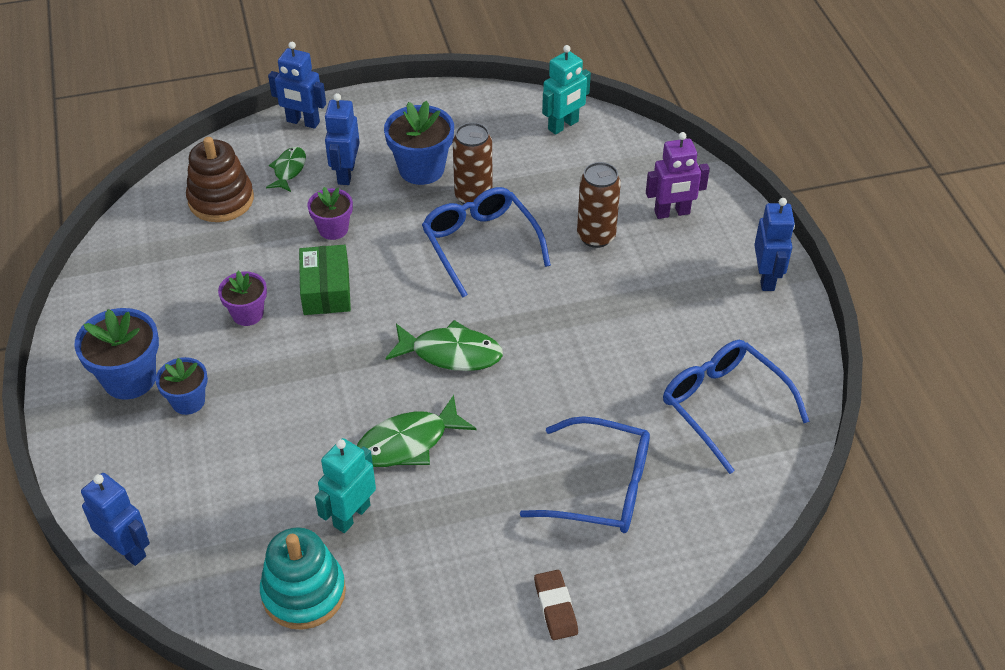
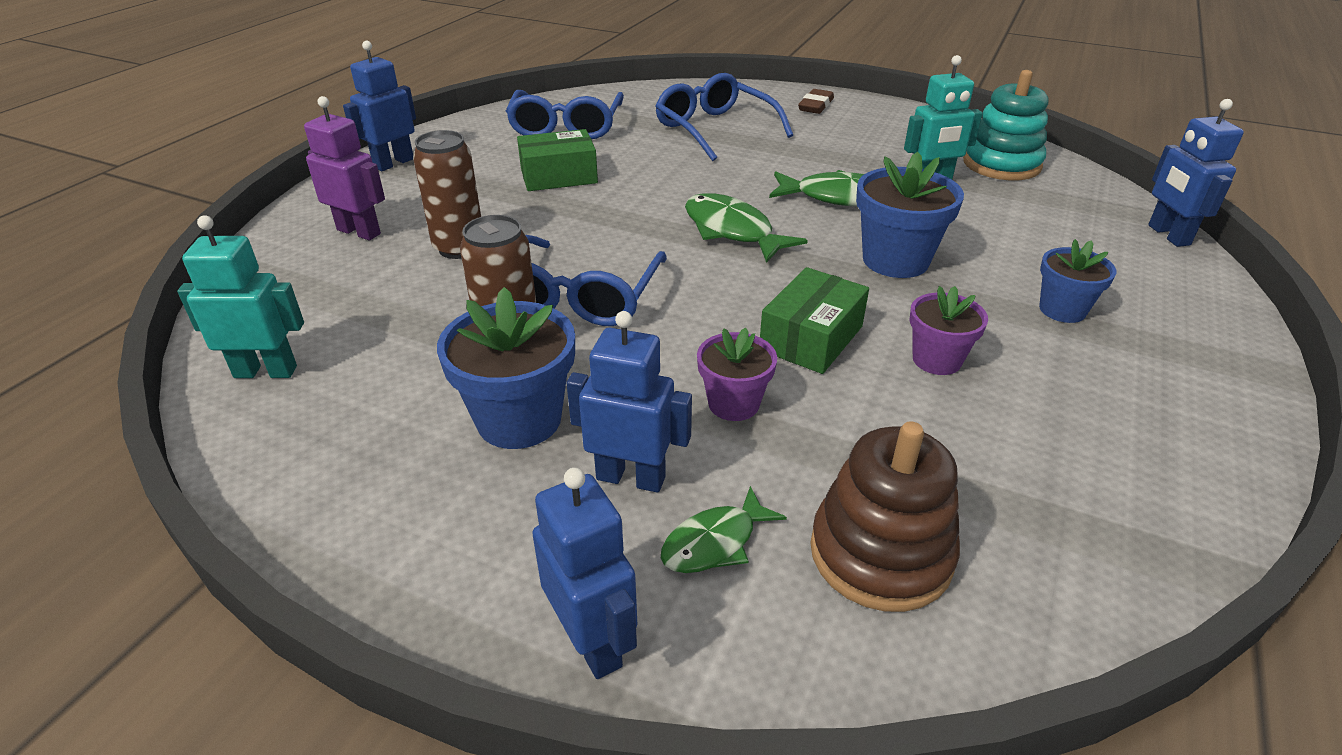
camera: 140 degrees left, 10 degrees down
(129, 379) = (1140, 362): blue flower pot -> blue flower pot (895, 260)
(345, 174) = (631, 478): blue robot -> blue robot turned 120 degrees counterclockwise
(636, 337) = (559, 176): none -> green box

